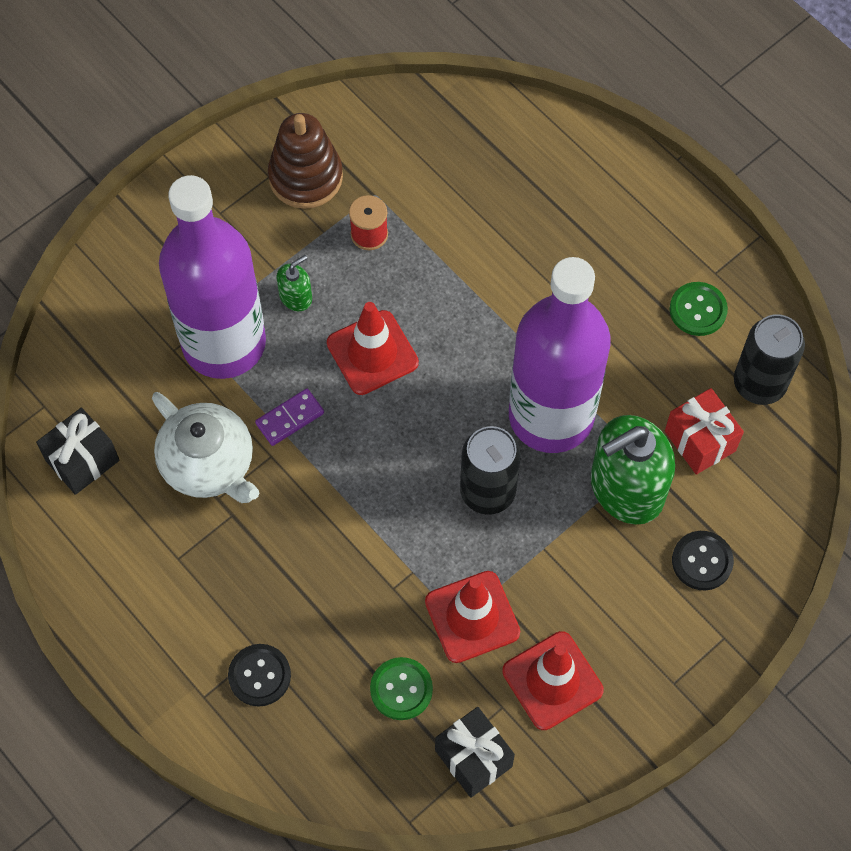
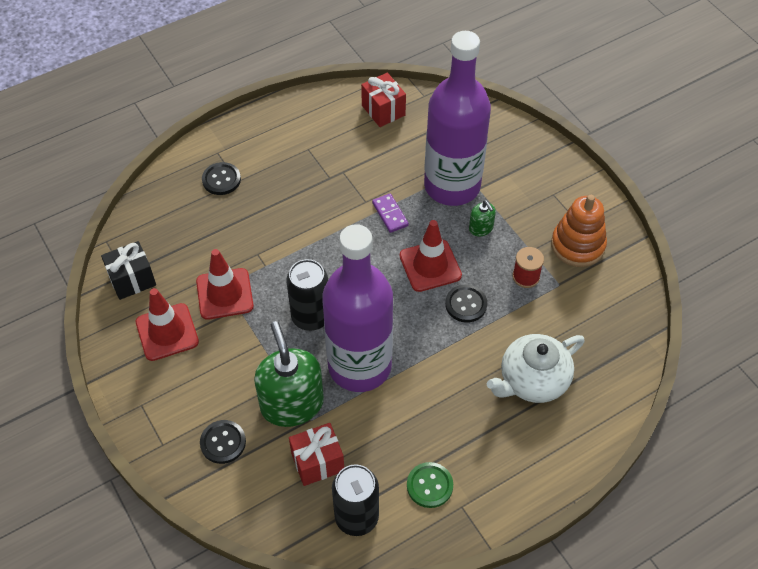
camera: 100 degrees right, 10 degrees down
(82, 460) = (383, 110): black gift -> red gift
(209, 464) = (366, 170): white teapot -> white teapot (532, 381)
(305, 177) = (577, 245): brown stacking toy -> orange stacking toy
(401, 689) = (189, 249): green button -> none
(428, 301) = (466, 304): none -> black button

